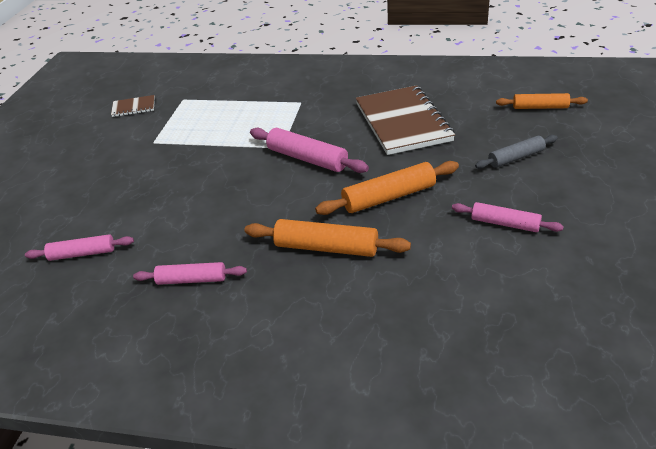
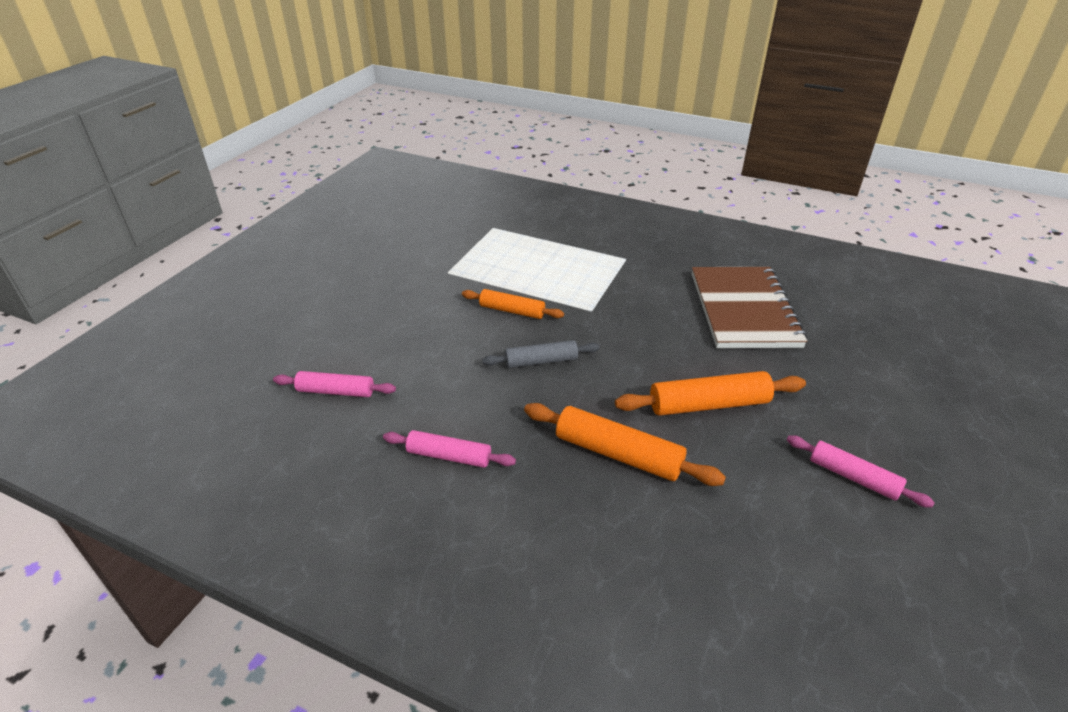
camera: 10 degrees right, 0 degrees up
(133, 107) = (437, 226): brown notebook -> none
(307, 159) = (619, 331): pink rolling pin -> none
(516, 158) = (881, 388): grey rolling pin -> grey rolling pin (541, 361)
(540, 107) = (923, 327): orange rolling pin -> orange rolling pin (512, 311)

